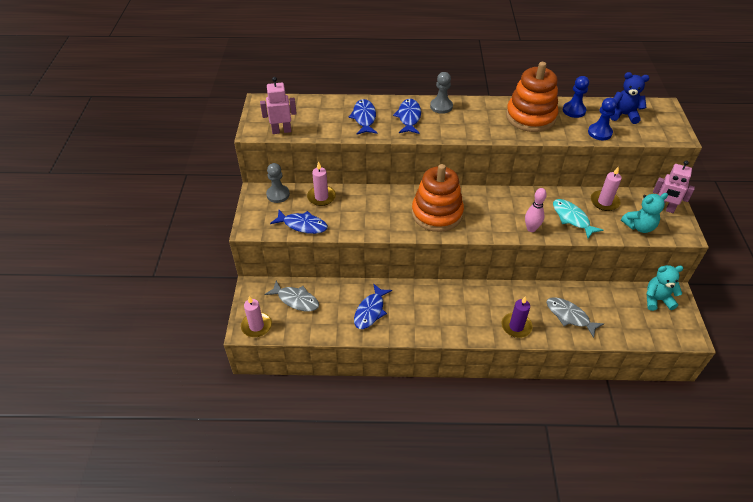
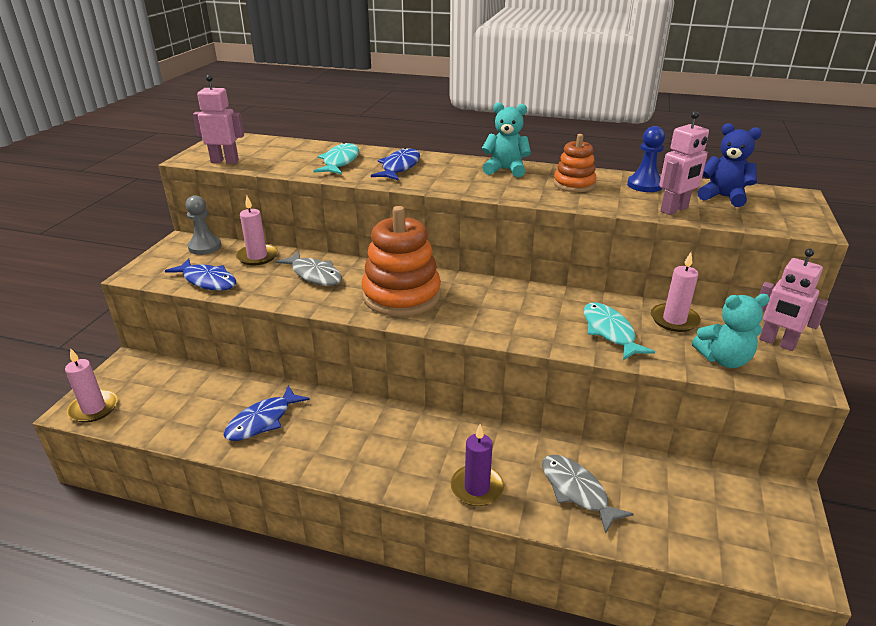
camera: 15 degrees right, 15 degrees down
(296, 300) = (171, 387): grey fish -> grey fish (314, 275)
(364, 118) = (340, 162): blue fish -> turquoise fish
(441, 106) = (452, 163): grey pawn -> none
(530, 117) = (574, 184): orange stacking toy -> orange stacking toy, size x0.55
(531, 229) = (535, 334): pink bowling pin -> none
(599, 133) = (674, 210): blue pawn -> pink robot
(657, 299) = (749, 497): turquoise teddy bear -> turquoise teddy bear (505, 170)

